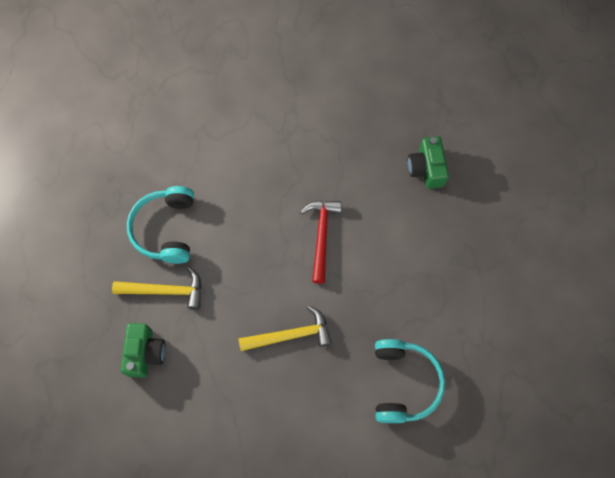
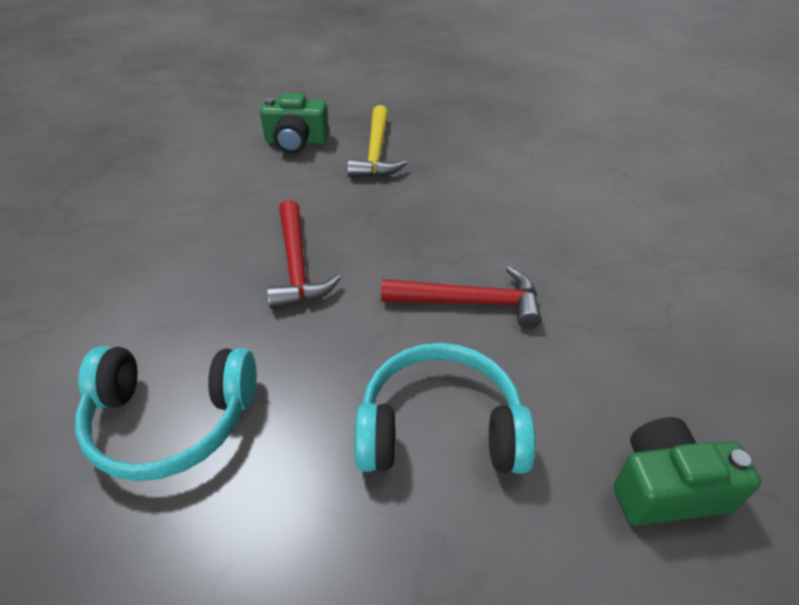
camera: 90 degrees right, 25 degrees down
(166, 229) = (462, 150): turquoise headphones -> turquoise headphones (440, 427)
(290, 335) = (296, 265): yellow hammer -> red hammer

